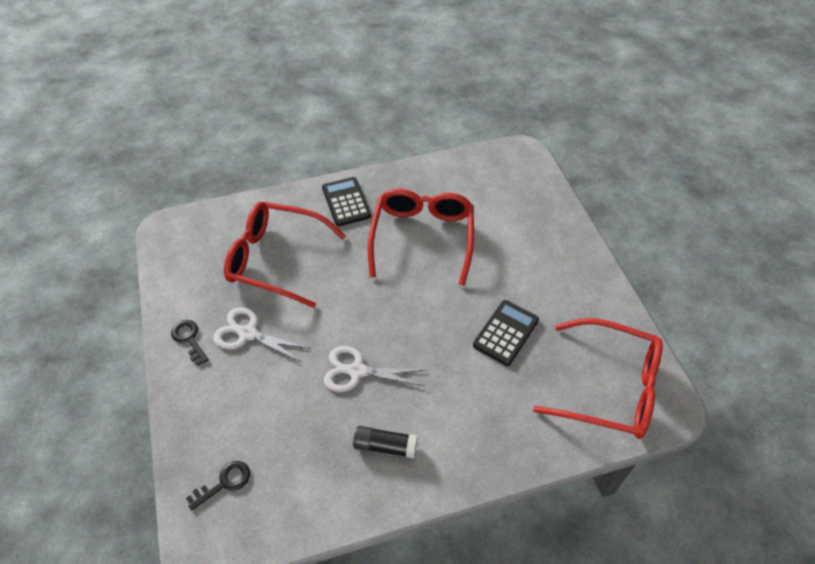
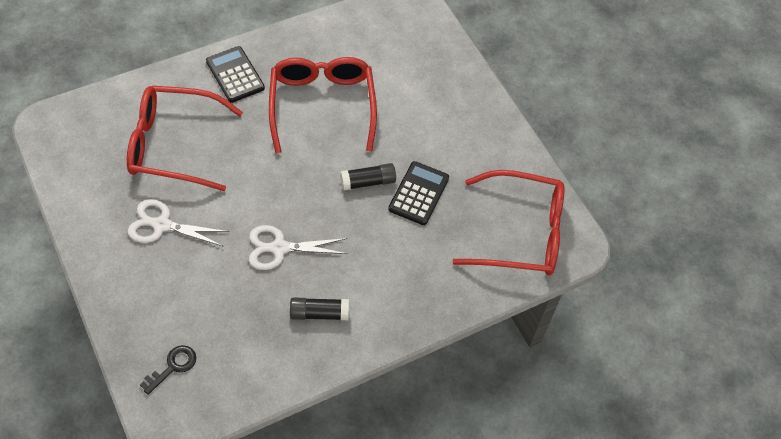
camera: 15 degrees left, 5 degrees up
(189, 339) = (102, 237): black key -> none
(456, 315) = (368, 182): none -> black glue stick

